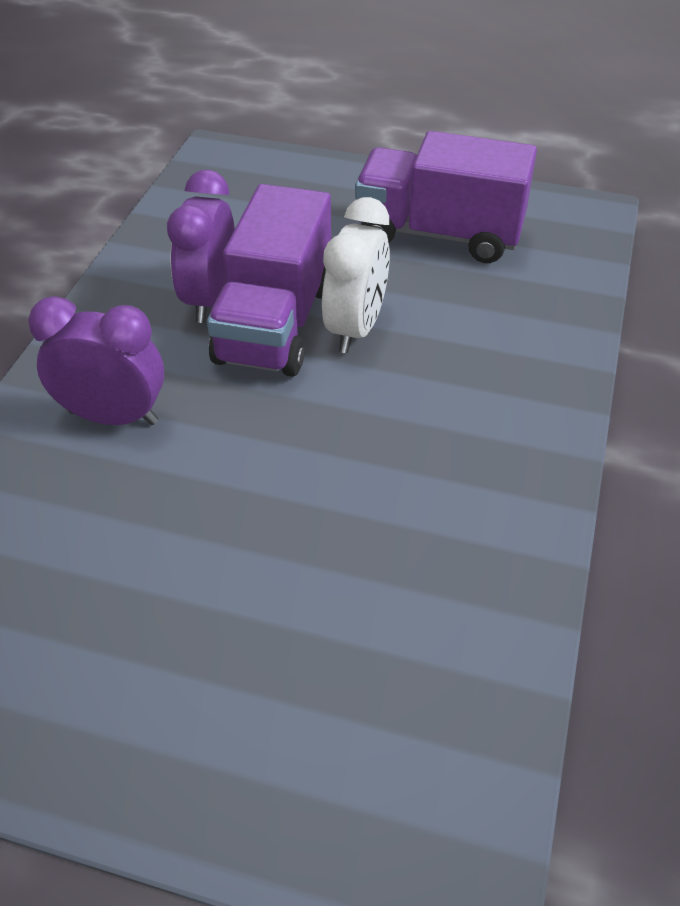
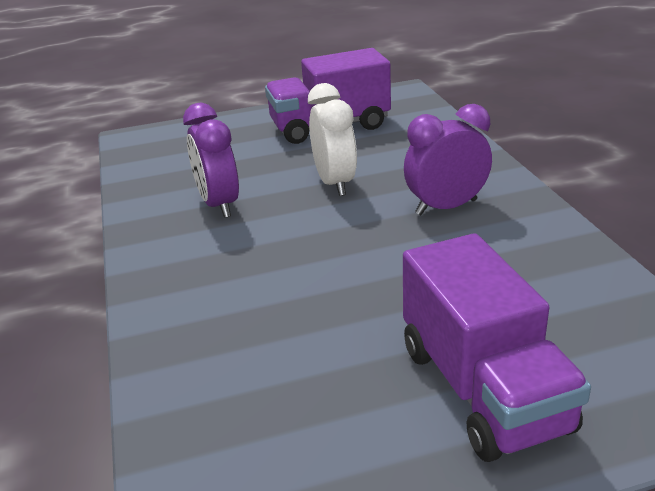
camera: 30 degrees left, 15 degrees down
(113, 417) = (224, 286): purple clock -> purple clock (446, 207)
(275, 324) = (280, 199): purple truck -> purple truck (483, 388)

